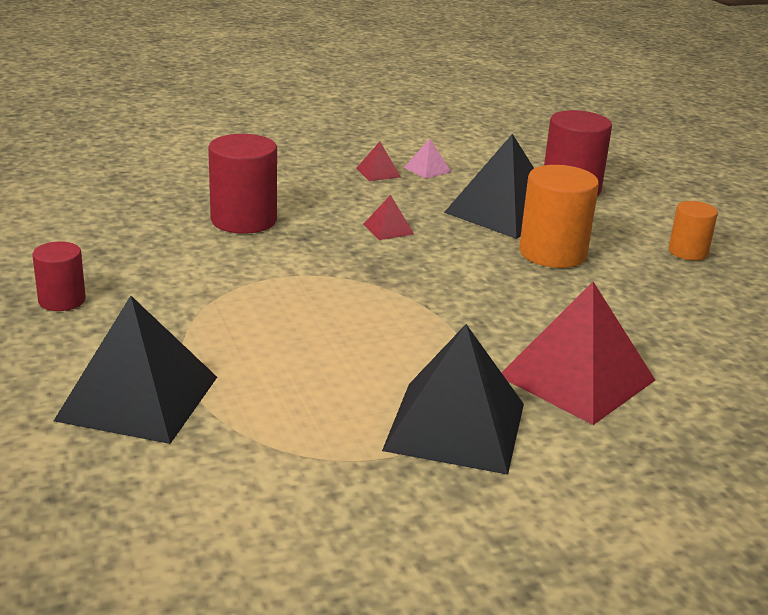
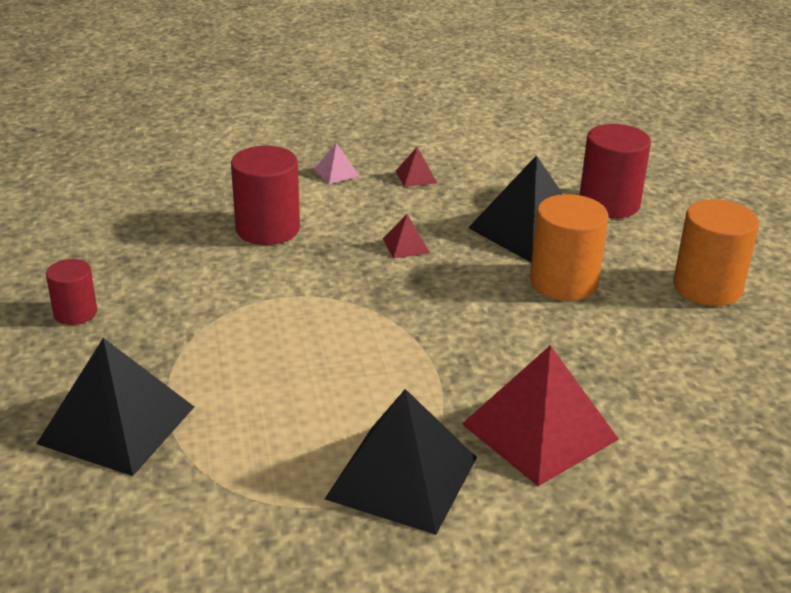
camera: 10 degrees right, 5 degrees up
(427, 169) = (467, 174): pink pyramid -> pink pyramid (336, 172)
(688, 252) = (707, 287): orange cylinder -> orange cylinder, size x1.69

